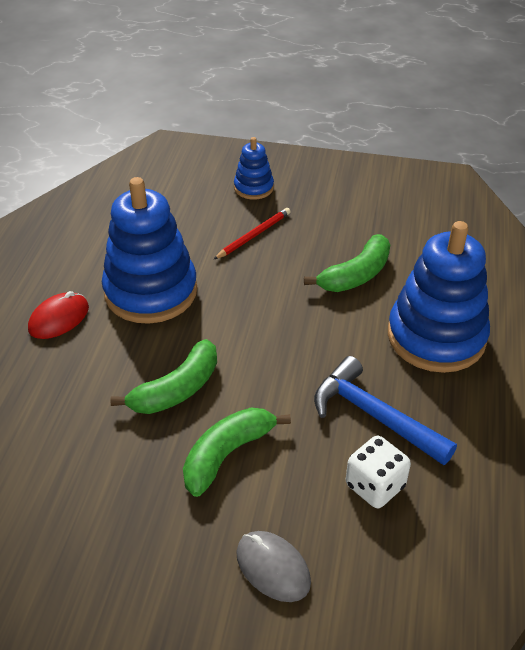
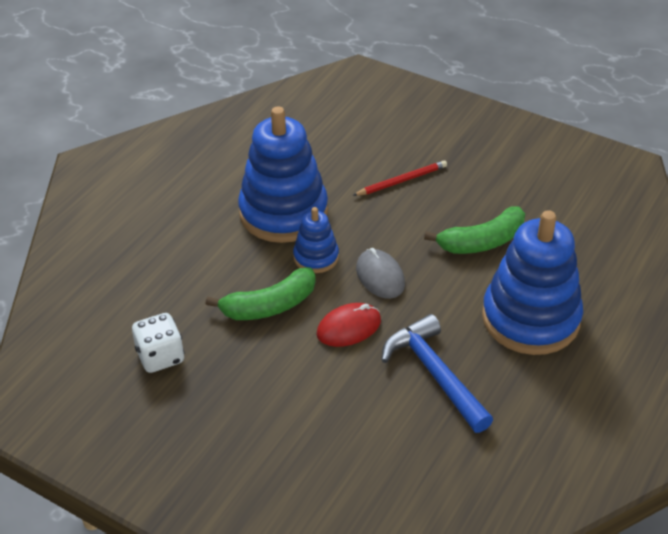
camera: 20 degrees right, 0 degrees up
(59, 318) = (194, 218): red mouse -> red mouse (349, 327)
(227, 454) = (289, 372): green banana -> none
(253, 188) = (423, 133): blue stacking toy -> blue stacking toy (316, 257)
(273, 567) = (286, 473): grey mouse -> grey mouse (380, 276)
(375, 486) = (405, 433): white dice -> white dice (160, 356)

